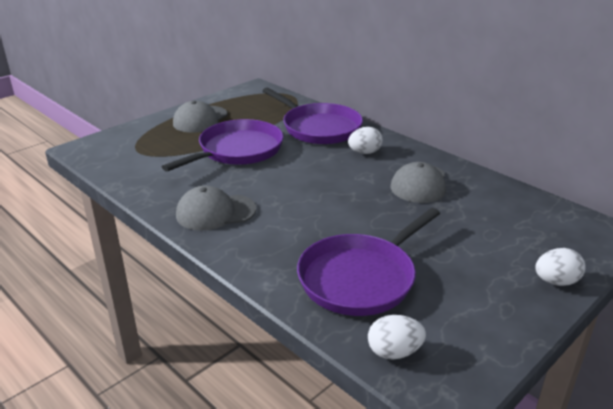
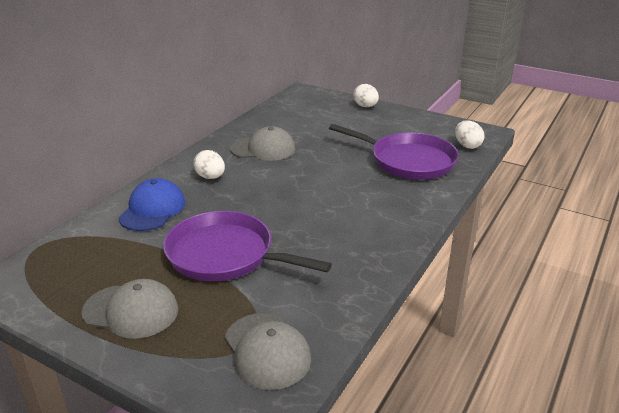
camera: 105 degrees left, 0 degrees up
(215, 212) = (364, 239): grey cap -> grey cap (267, 350)
(319, 128) = (152, 209): purple pan -> blue cap

